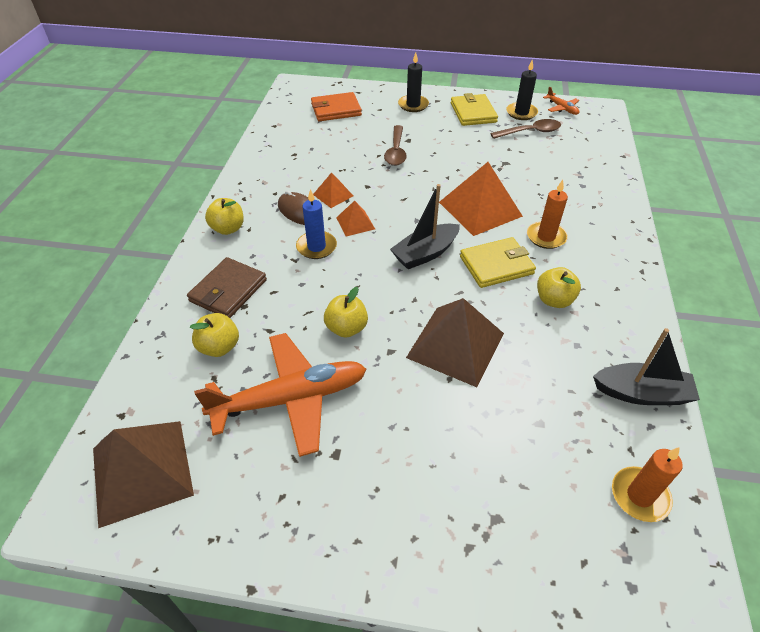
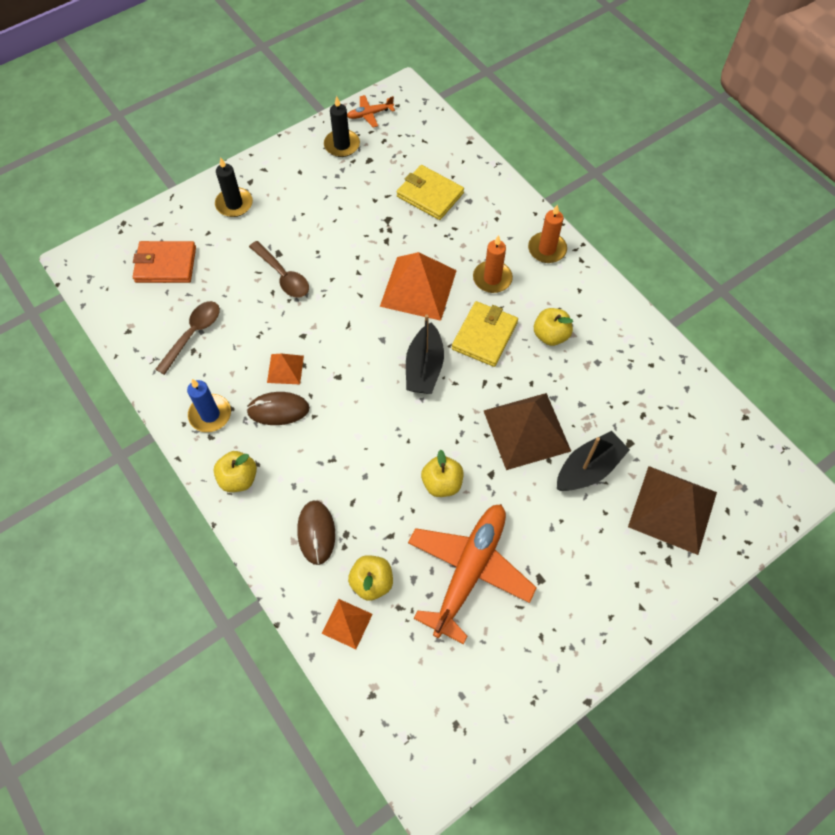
camera: 45 degrees left, 15 degrees up
(142, 471) = (438, 712): brown pyramid -> brown pyramid (672, 509)
(228, 290) = (316, 533): brown wallet -> brown mouse
(316, 247) = (335, 432): blue candle -> blue candle (210, 414)
(336, 110) = (166, 264): orange wallet -> orange wallet turned 60 degrees clockwise
(355, 223) = (338, 383): orange pyramid -> orange pyramid (347, 623)
(473, 113) = (300, 175): yellow wallet -> yellow wallet (430, 195)
(530, 132) = (372, 165): brown spoon -> brown spoon (193, 334)
(562, 108) = (370, 114): orange plane -> orange plane turned 150 degrees clockwise
(639, 495) = (719, 442): orange candle -> orange candle (547, 249)
(641, 393) = (663, 367): black boat -> black boat (588, 469)

